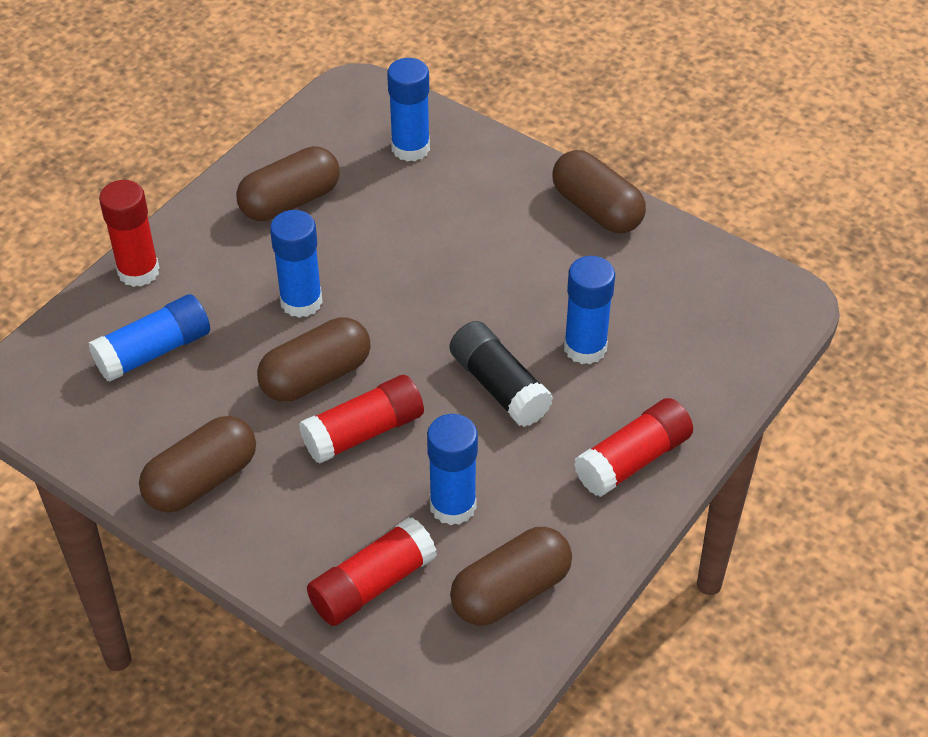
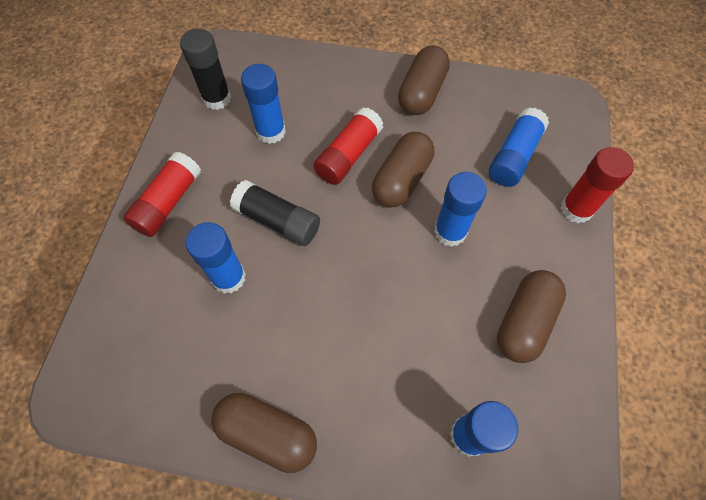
camera: 155 degrees right, 15 degrees up
(372, 584) = (294, 76): red glue stick -> none
(510, 591) = (217, 98): brown capsule -> black glue stick

